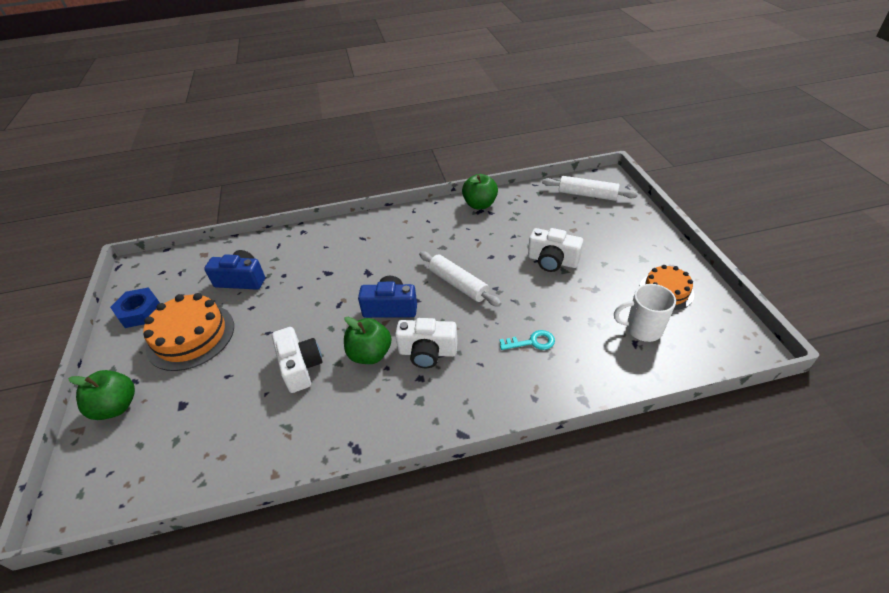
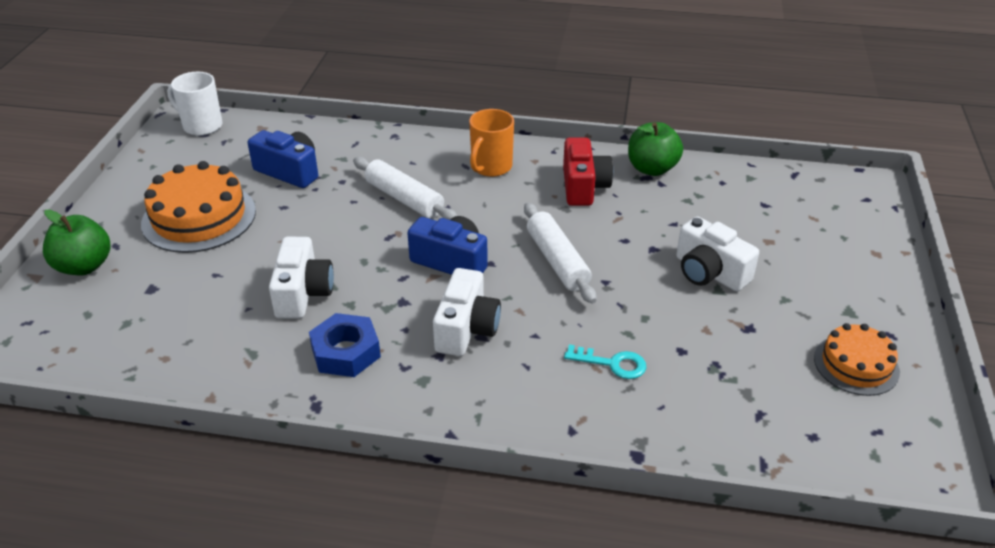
camera: 20 degrees right, 5 degrees down
(140, 312) = (158, 172): blue nut -> blue nut (346, 352)
(370, 354) = (394, 307): green apple -> none
(379, 234) = (490, 167): none -> orange mug
(427, 352) = (466, 329): white camera -> white camera turned 105 degrees counterclockwise
(445, 229) = (583, 186): none -> red camera
(587, 195) = (823, 200): white rolling pin -> white rolling pin (404, 199)
(642, 329) = (783, 401): white mug -> white mug (201, 126)

